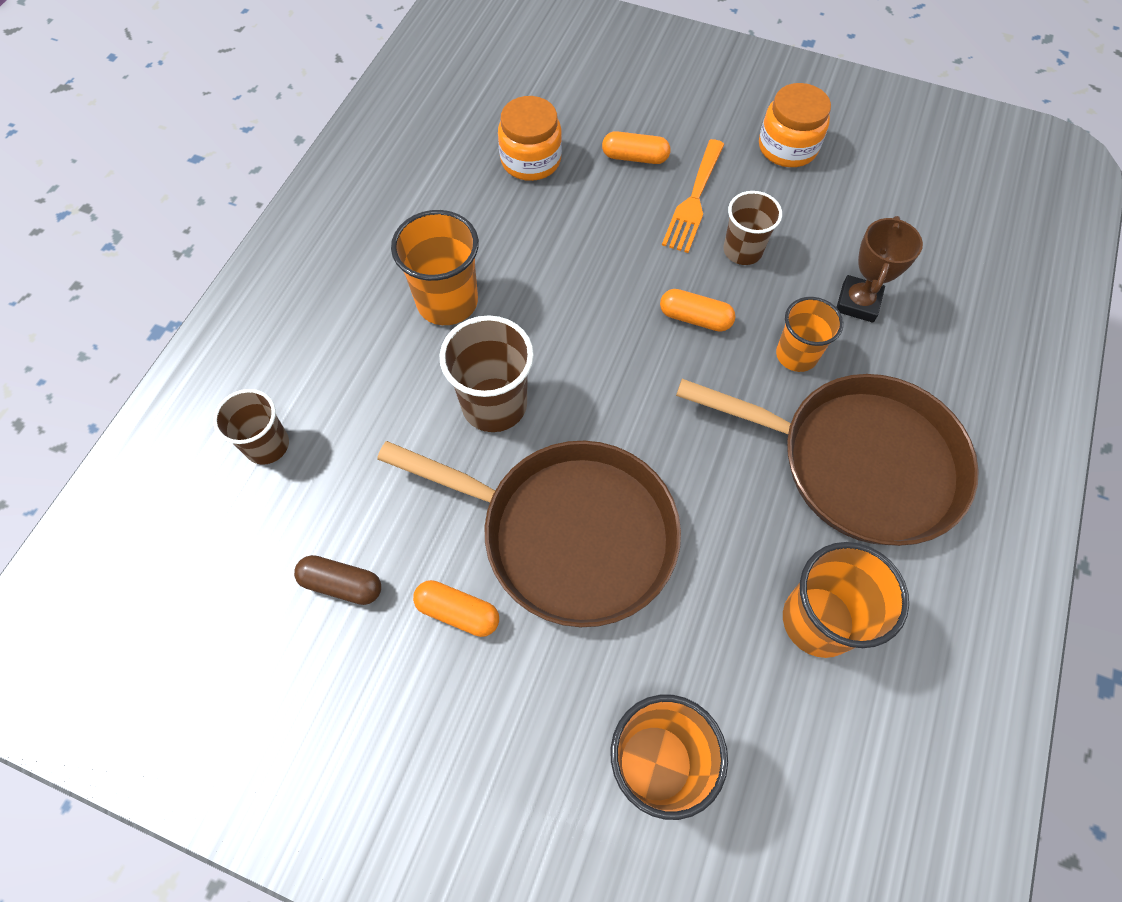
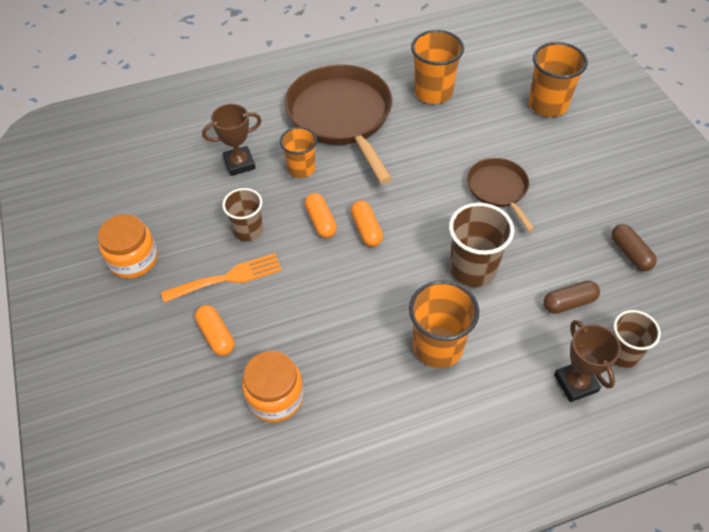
camera: 130 degrees left, 10 degrees down
(292, 376) = (576, 383): none -> brown trophy
(363, 454) = (569, 303): none -> brown capsule
(458, 612) = (581, 201): orange capsule -> orange capsule (366, 229)
(569, 533) = (498, 189): brown pan -> brown pan, size x0.53

